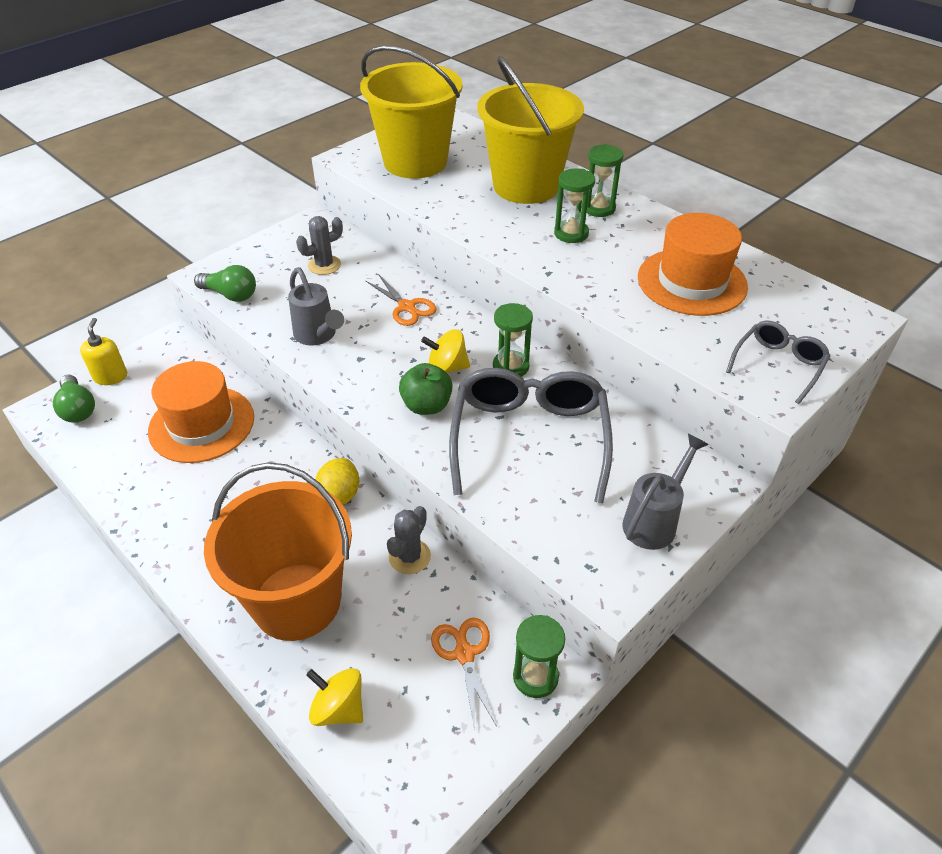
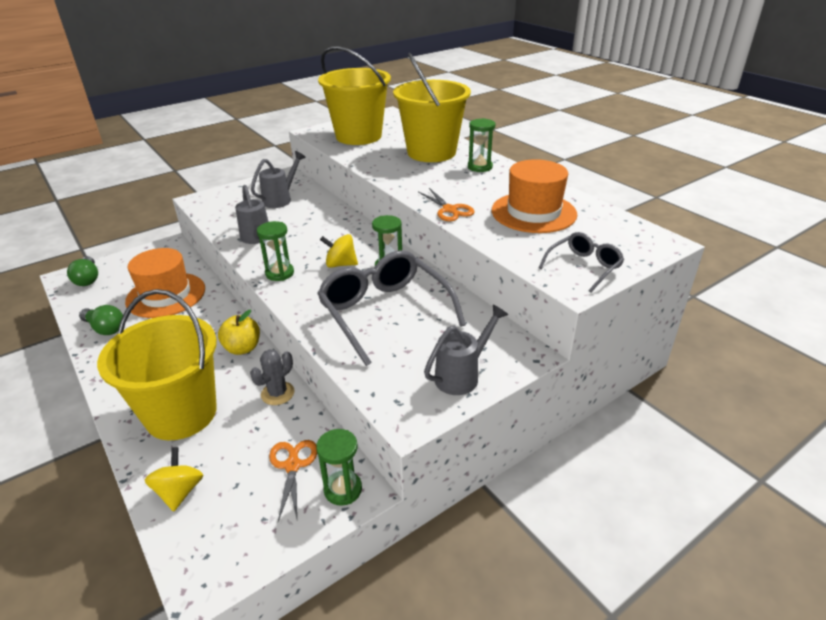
camera: 10 degrees right, 10 degrees down
(110, 376) = (119, 262): yellow soap dispenser -> none
(230, 295) = (209, 211): green light bulb -> green light bulb (105, 328)
(297, 601) = (181, 414): orange bucket -> yellow bucket
(324, 265) = (281, 199): grey cactus -> grey watering can
(339, 496) = (242, 348): yellow lemon -> yellow apple
(339, 708) = (179, 492): yellow spinning top -> yellow spinning top turned 45 degrees clockwise
(406, 307) = (327, 226): orange scissors -> orange scissors (449, 210)
(426, 405) = (315, 286): green apple -> none
(529, 438) = (384, 312): grey glasses -> grey glasses turned 45 degrees counterclockwise
(571, 233) = (452, 180): green hourglass -> green hourglass (279, 273)

